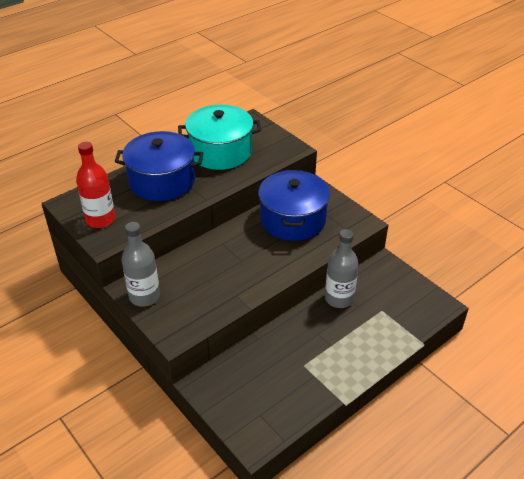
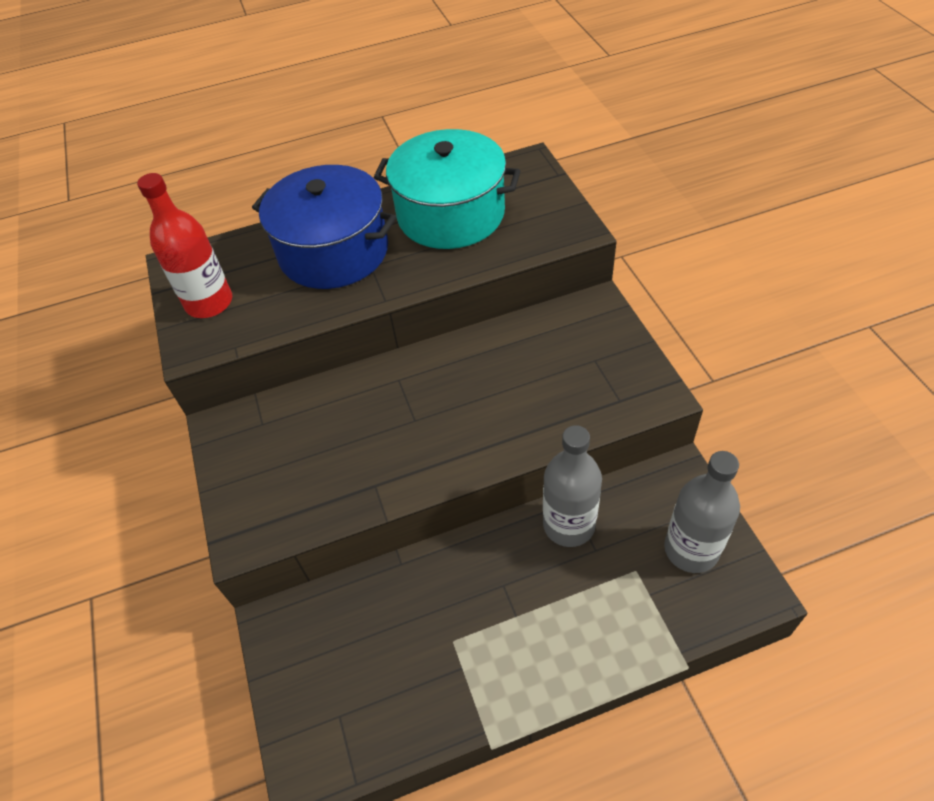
camera: 25 degrees right, 10 degrees up
(144, 296) = (236, 449): grey bottle -> grey bottle (691, 549)
(292, 219) = (534, 360): blue pot -> none

